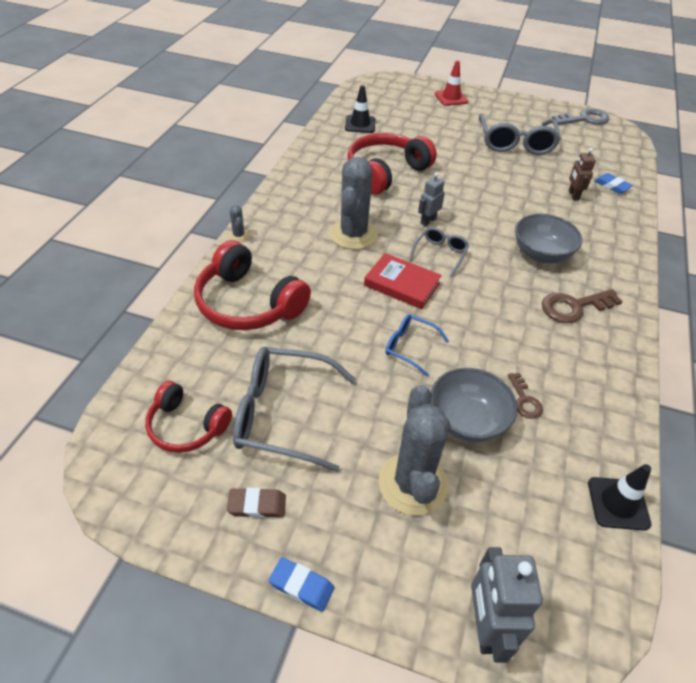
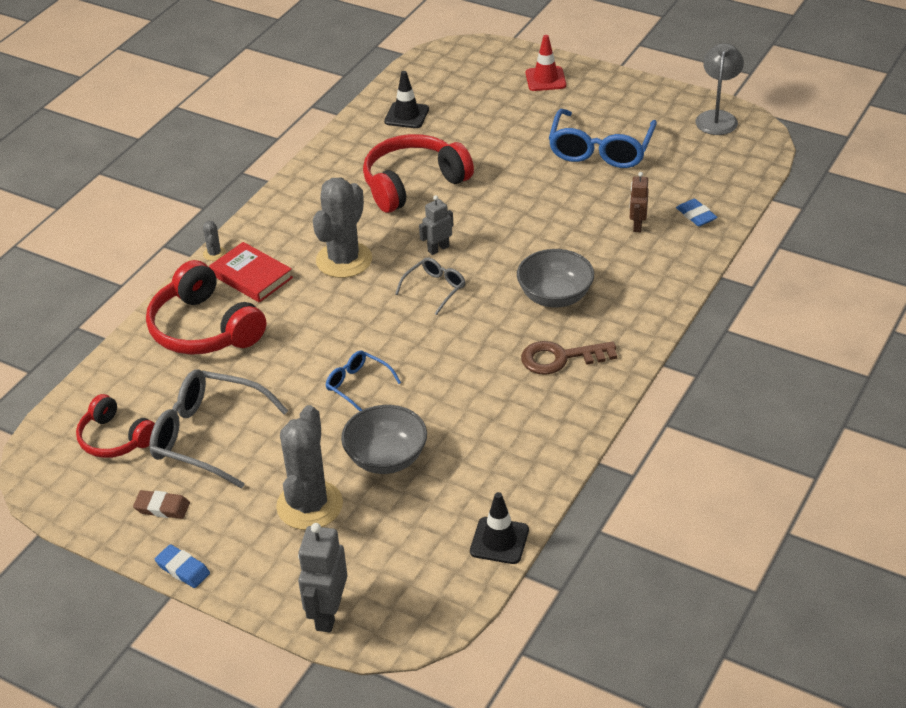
camera: 15 degrees right, 5 degrees down
(402, 284) = (376, 320): red book -> red book (251, 276)
(515, 143) = (600, 150): grey glasses -> blue glasses
(524, 400) = (454, 445): brown key -> none
(585, 119) = (717, 117): grey key -> grey lamp

